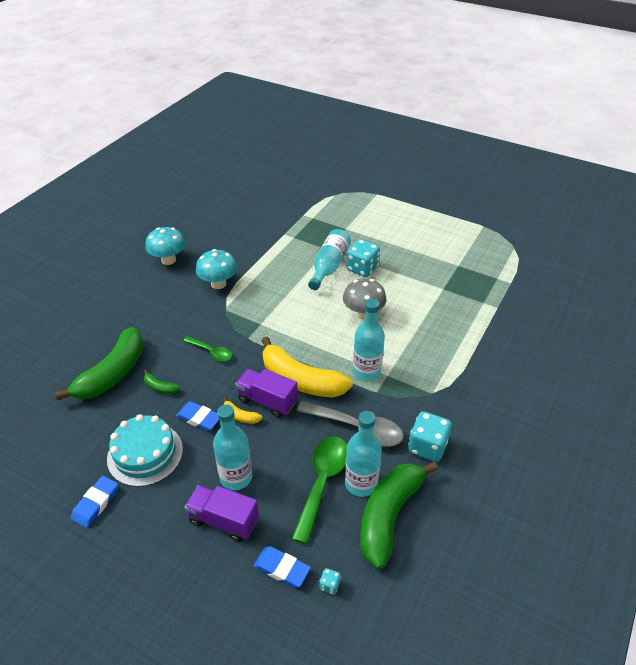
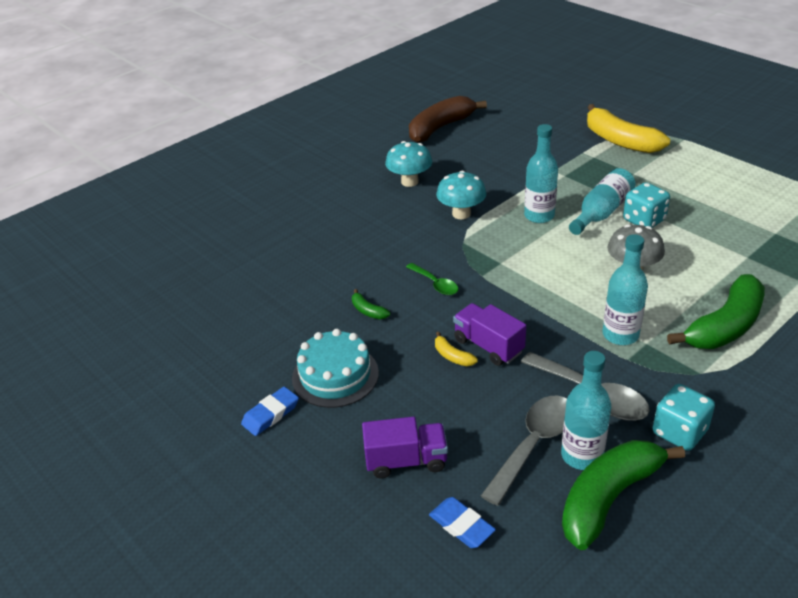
camera: 20 degrees right, 5 degrees down
(113, 374) = (320, 289): green banana -> green banana (725, 326)
(183, 206) = (440, 128): none -> brown banana
(199, 418) = (404, 350): blue eraser -> none
(223, 520) = (406, 461): purple truck -> purple truck turned 135 degrees clockwise
(236, 477) = (431, 419): turquoise bottle -> turquoise bottle (539, 216)
(300, 380) = (534, 330): yellow banana -> yellow banana (620, 141)
(322, 482) = (533, 444): green spoon -> grey spoon
(329, 585) = (515, 556): turquoise dice -> none

